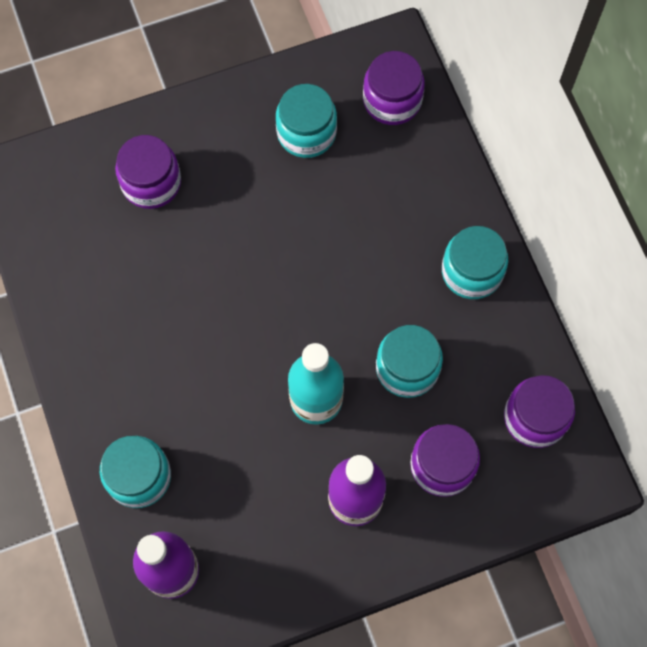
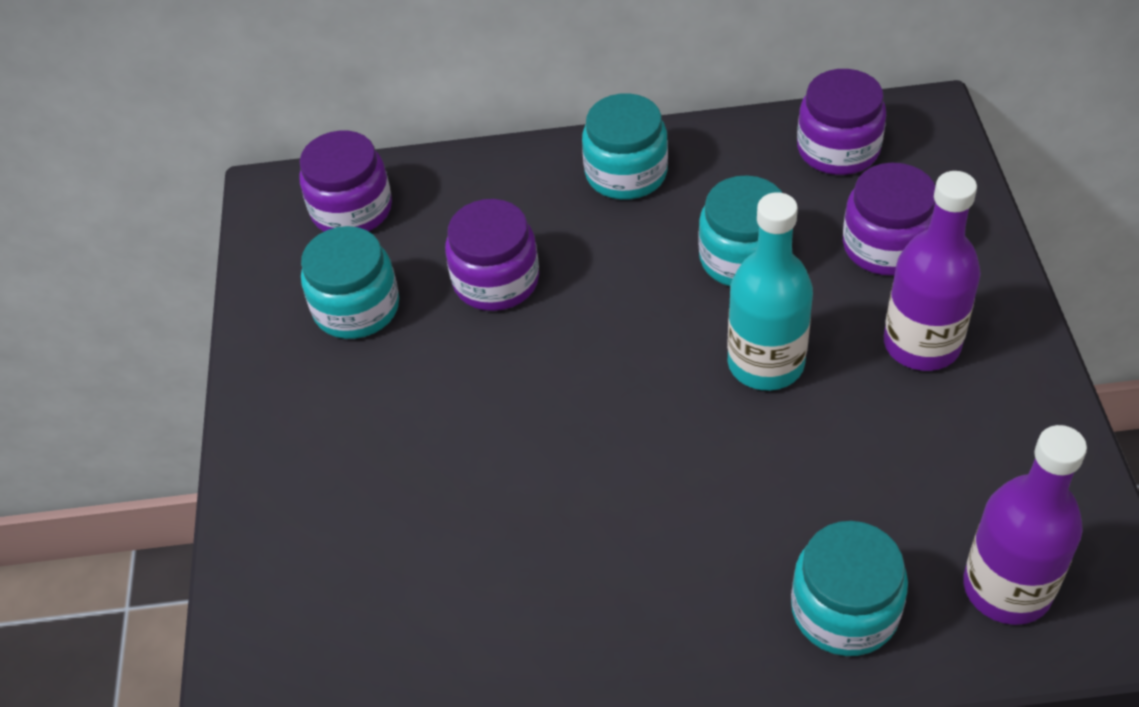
camera: 70 degrees left, 20 degrees down
(151, 183) = (352, 513): purple jar -> purple jar (496, 280)

